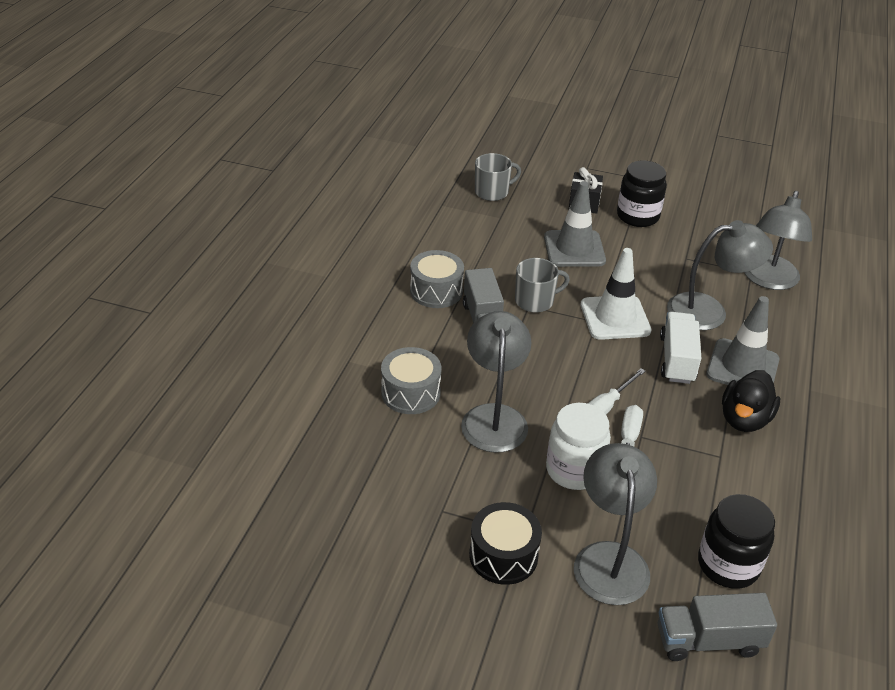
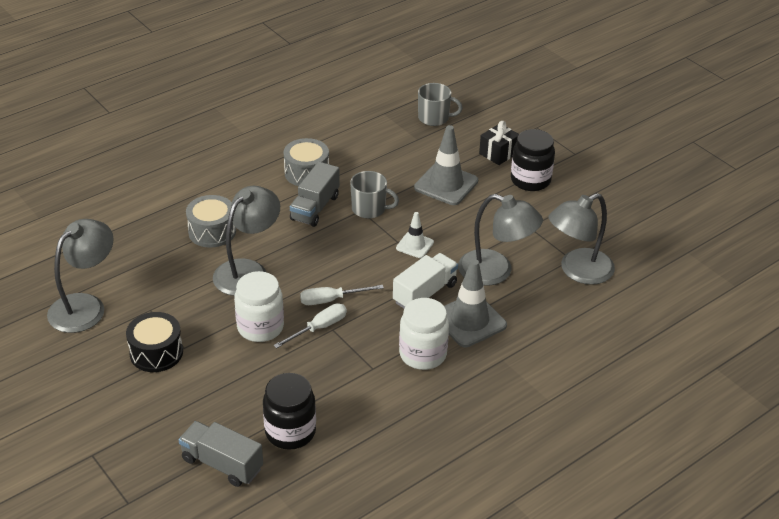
camera: 35 degrees right, 0 degrees up
(609, 558) = (218, 388): grey lamp -> grey lamp (85, 306)
(615, 318) = (415, 245): white traffic cone -> white traffic cone, size x0.56
(744, 419) = (423, 354): black duck -> white jar

